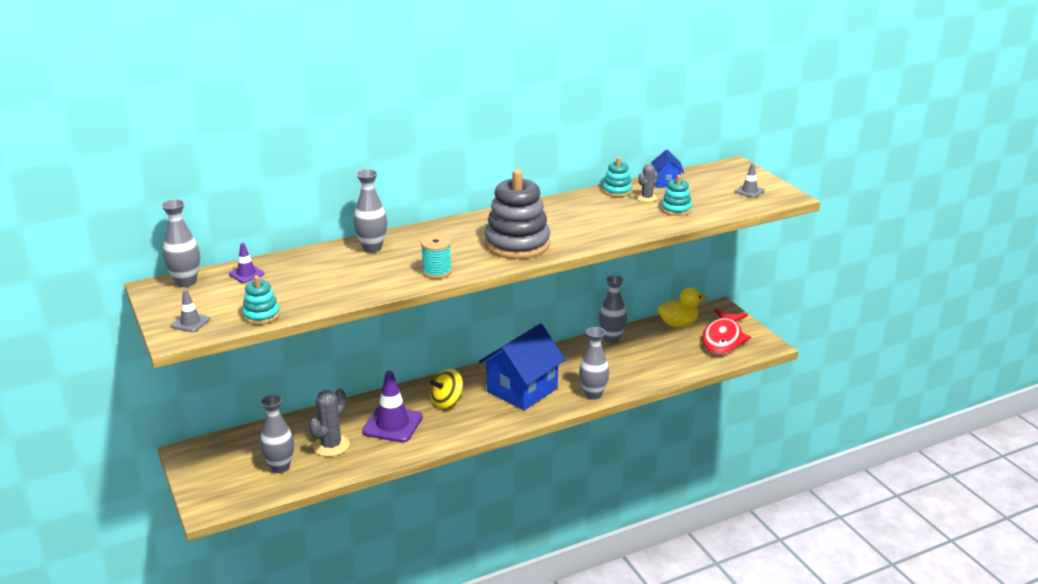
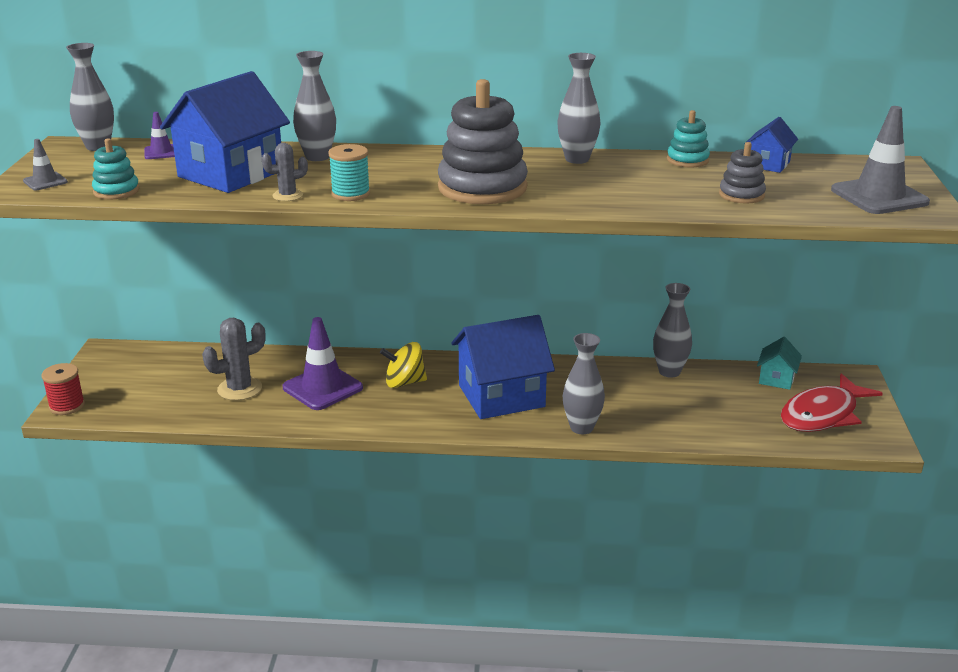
camera: 30 degrees right, 0 degrees up
(206, 504) = (67, 406): none -> red spool
(280, 467) = (170, 393): grey vase -> grey vase (577, 159)
(328, 278) = (231, 173): none -> blue house
(647, 198) = (718, 175): grey cactus -> grey cactus (287, 195)
(676, 209) = (741, 195): turquoise stacking toy -> grey stacking toy
(678, 324) = (776, 379): yellow duck -> turquoise house
(749, 191) = (879, 196): grey traffic cone -> grey traffic cone, size x2.01

